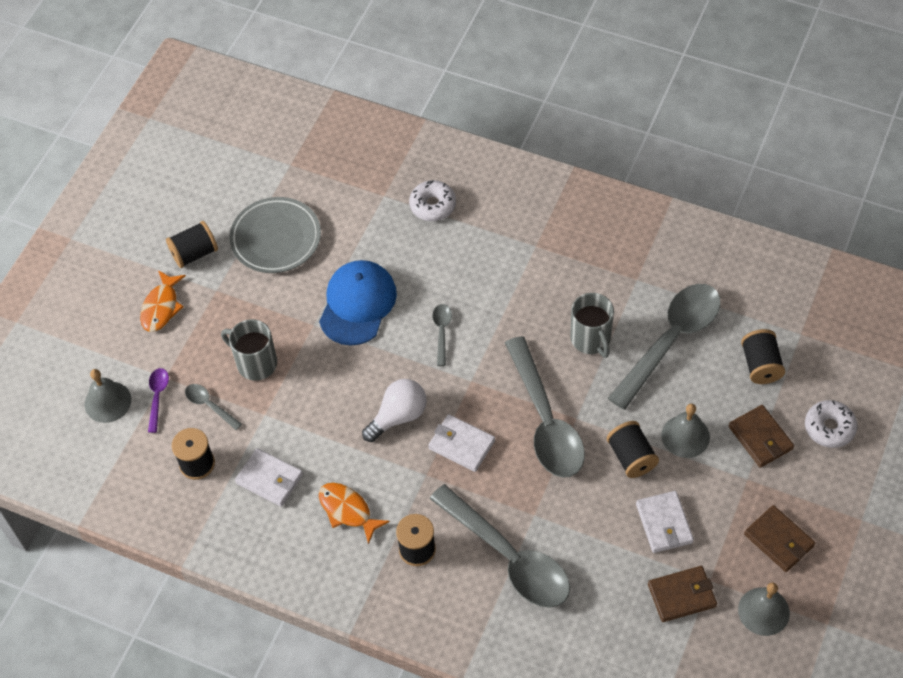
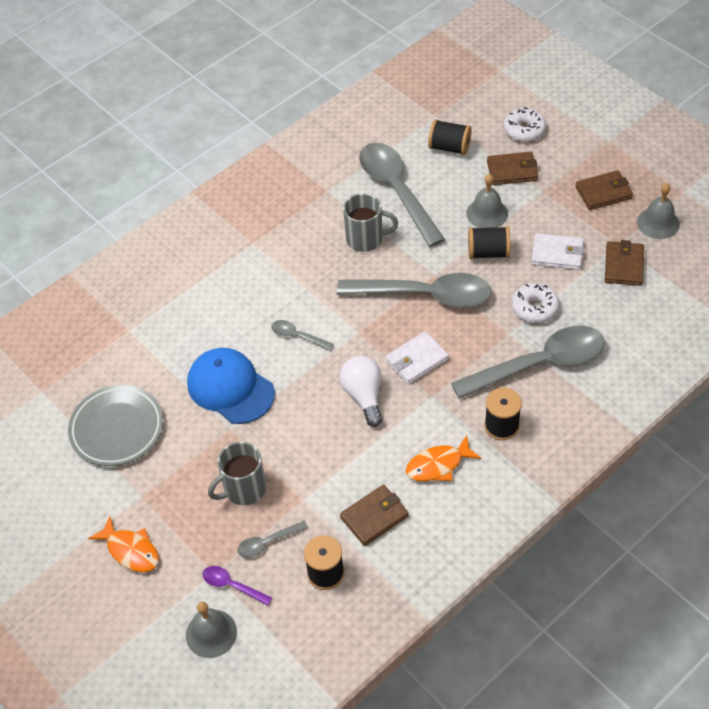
camera: 65 degrees left, 5 degrees down
(194, 253) = (87, 502): black spool -> none
(269, 479) = (374, 517): white wallet -> brown wallet
(433, 205) = (163, 298): white donut -> white donut (535, 308)

